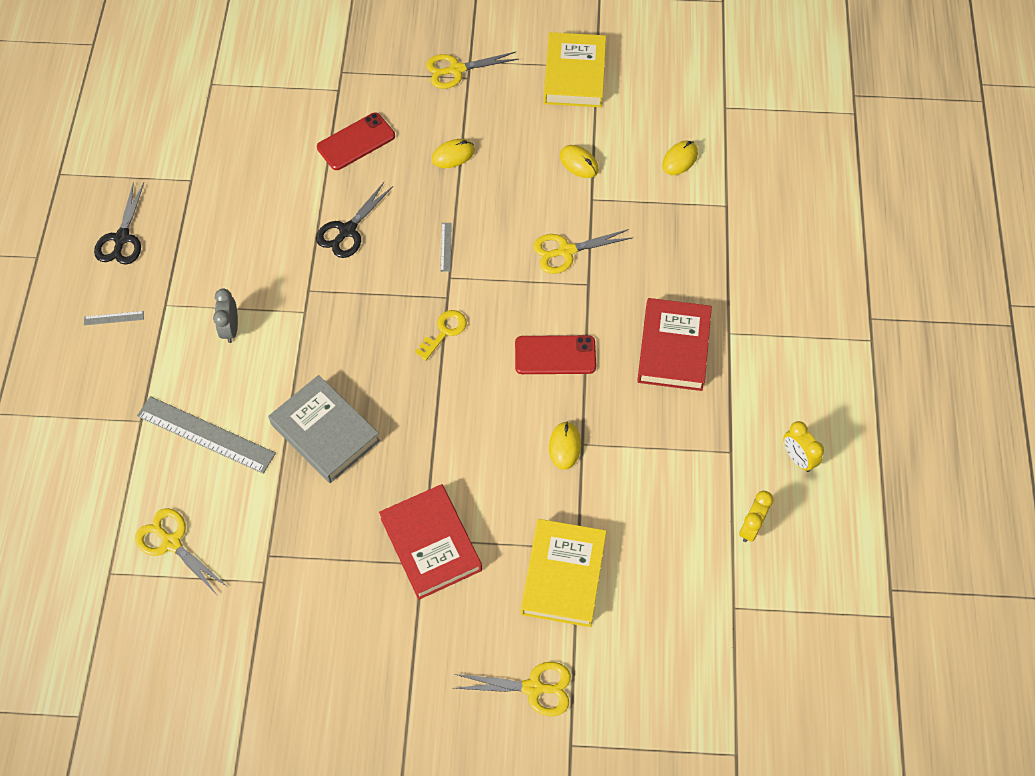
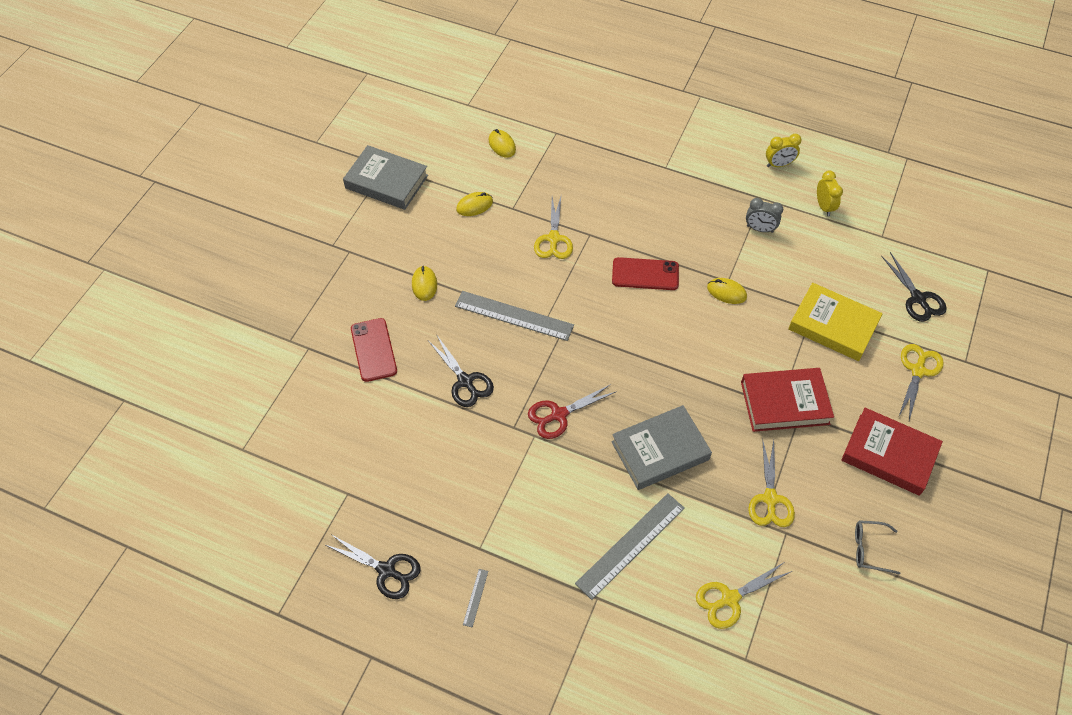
camera: 70 degrees left, 5 degrees down
(231, 329) = (528, 498): grey clock -> grey clock (759, 229)
(269, 673) = (869, 549): none -> grey glasses
(337, 325) = (558, 415): none -> red scissors
(444, 332) = (595, 340): yellow key -> none
(446, 247) = (514, 315): grey ruler -> grey ruler, size x2.37
(456, 70) = (336, 257): yellow scissors -> yellow scissors (770, 499)
(555, 355) = (645, 274): red phone -> red phone turned 75 degrees clockwise
(574, 75) = (386, 182): yellow book -> grey book
(648, 670) = (918, 298): none -> black scissors
(673, 348) = (666, 202): red book -> red book (889, 454)
(751, 527) = (824, 207): yellow clock -> yellow clock turned 150 degrees counterclockwise

